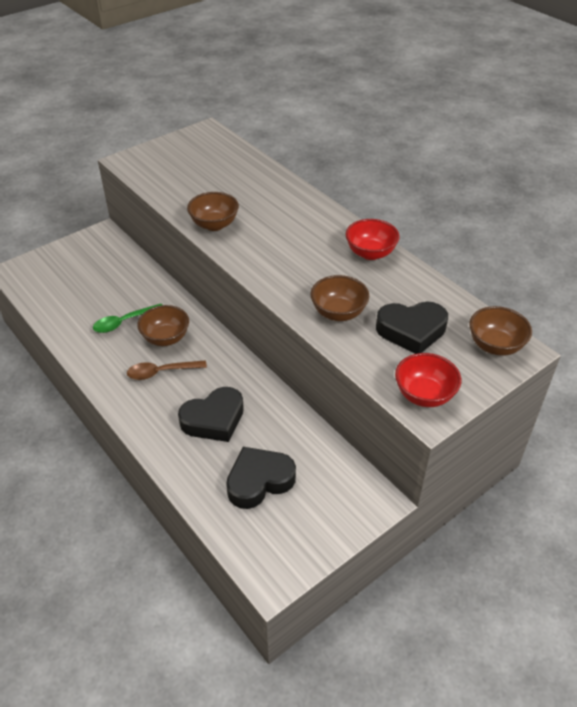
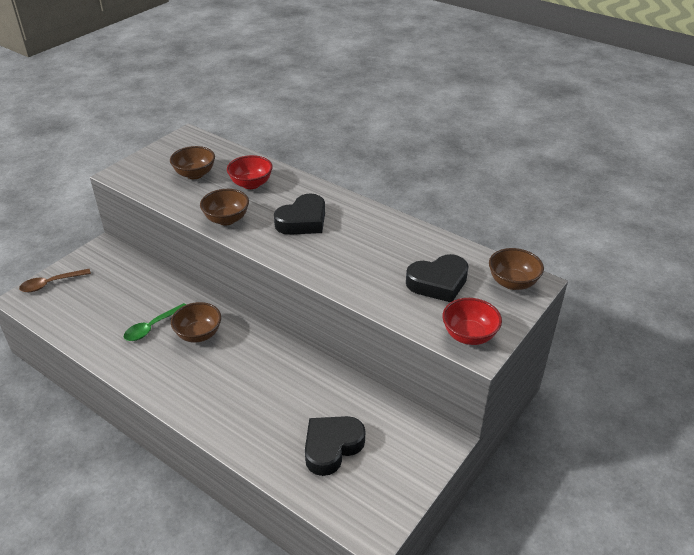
camera: 15 degrees left, 5 degrees down
(161, 372) = (205, 367): brown spoon -> brown spoon (51, 284)
(214, 419) = (270, 400): black heart -> black heart (303, 221)
(338, 313) = (369, 279): brown bowl -> brown bowl (195, 174)
(370, 253) = (378, 222): red bowl -> red bowl (251, 184)

